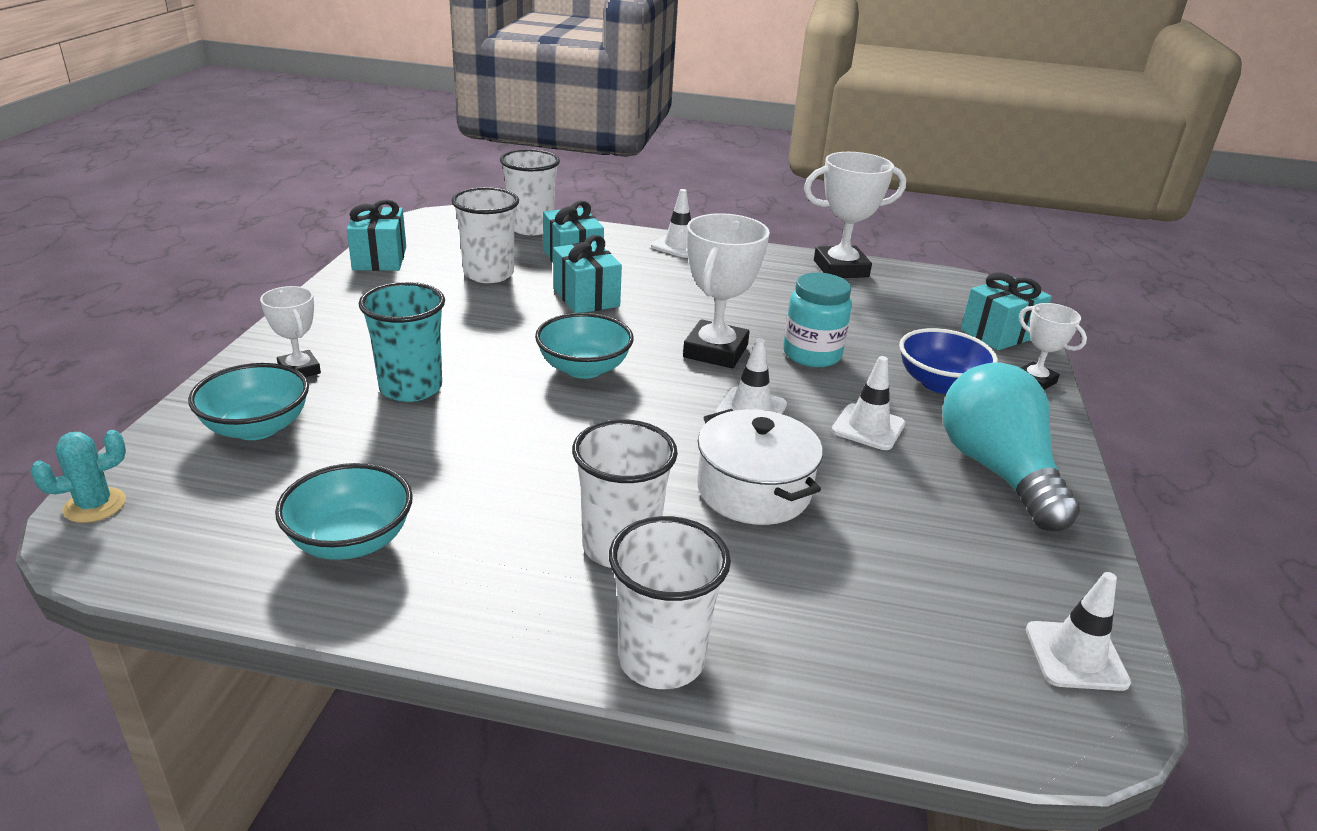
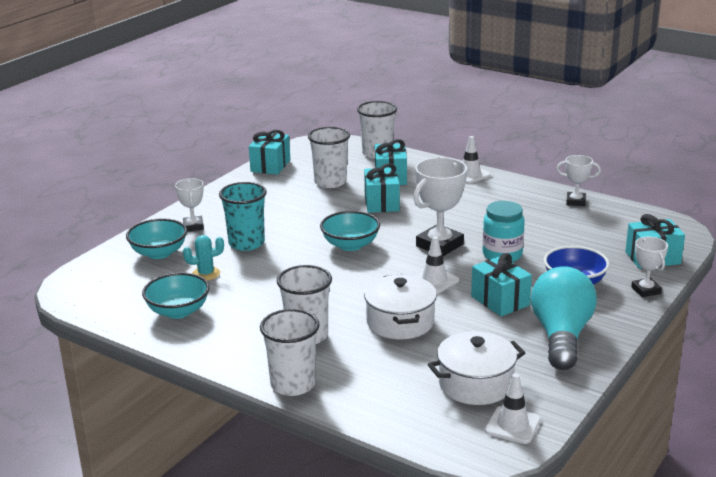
camera: 25 degrees right, 5 degrees down
(95, 505) = (72, 278): turquoise cactus -> turquoise cactus (206, 274)
(841, 269) = (575, 202): white trophy -> white trophy, size x0.57
(868, 427) = (500, 301): white traffic cone -> turquoise gift
(955, 585) = (475, 384): none -> white pot

